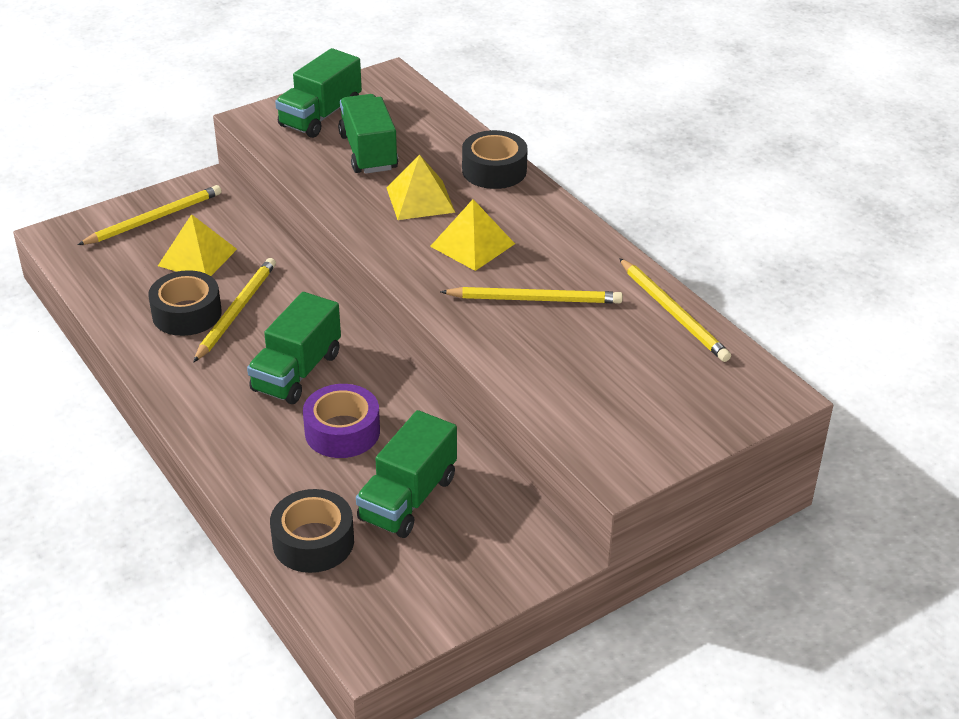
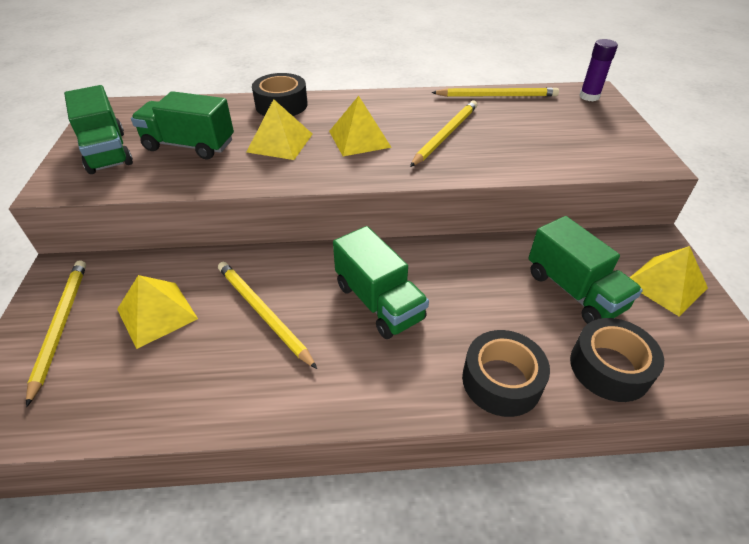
camera: 60 degrees left, 5 degrees up
(187, 313) = (233, 350): black tape -> black tape (501, 381)
(342, 431) = (474, 300): purple tape -> none
(471, 569) = (665, 285): none -> yellow pyramid
(754, 391) = (589, 96): none -> purple glue stick

